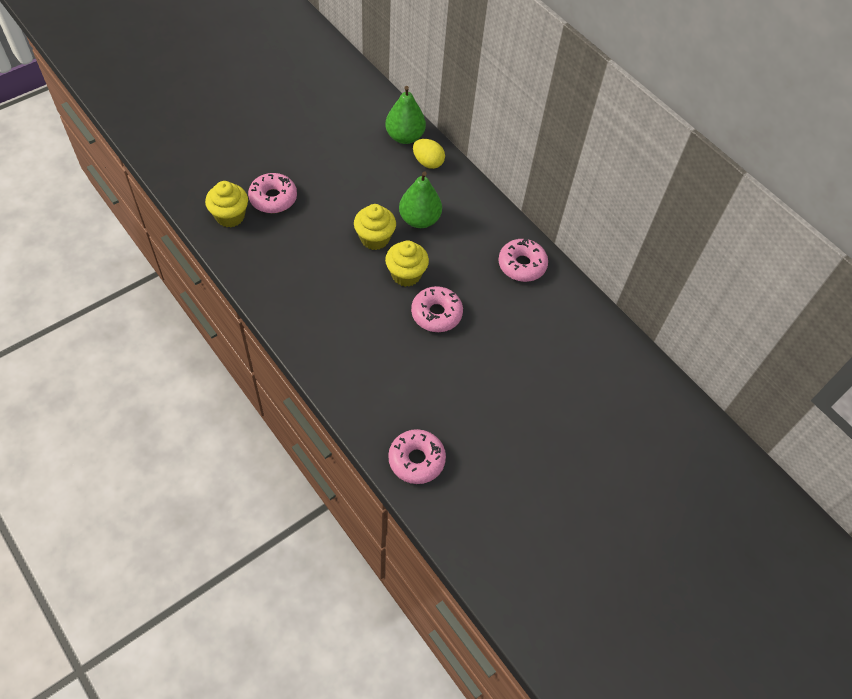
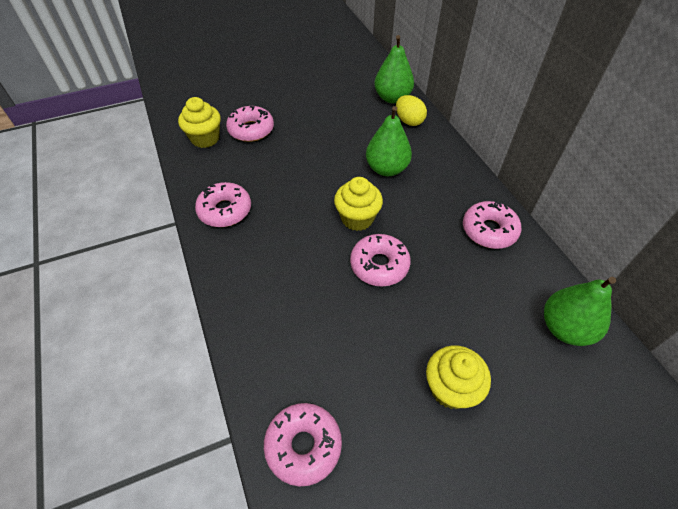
camera: 20 degrees right, 5 degrees down
(282, 289) = (225, 210): none -> pink donut
(374, 238) = (335, 179): yellow cupcake -> yellow cupcake (450, 388)
(591, 336) = (565, 328): none -> green pear

